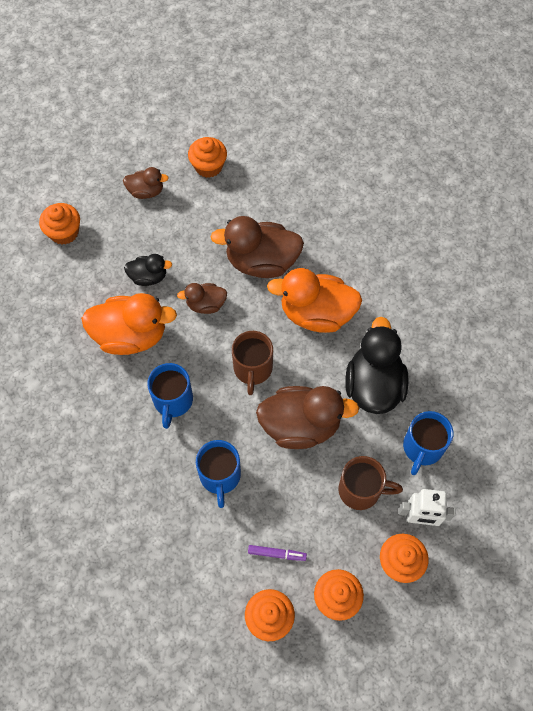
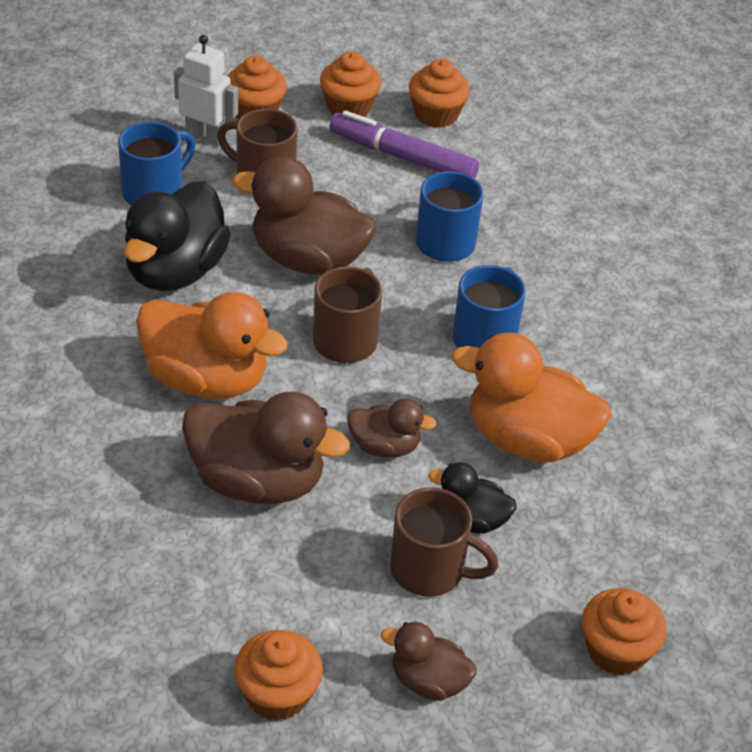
camera: 165 degrees left, 20 degrees down
(161, 243) = (430, 570): none -> brown mug
(276, 553) = (403, 157): purple marker -> purple marker, size x2.03

